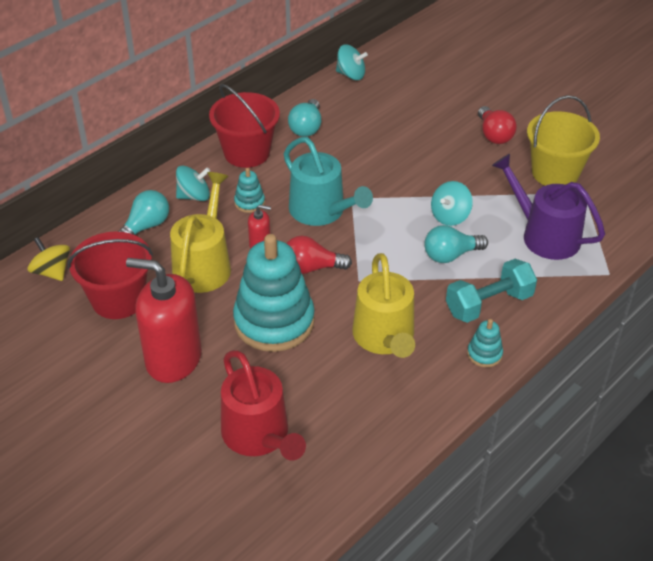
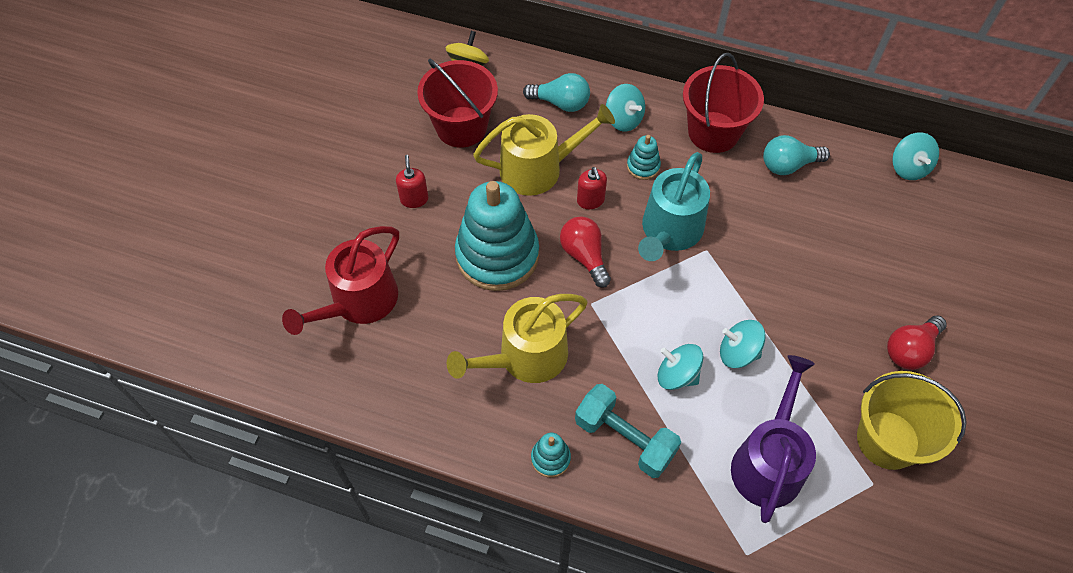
camera: 65 degrees right, 15 degrees up
(173, 359) = (414, 199): red soap dispenser -> red soap dispenser, size x0.44
(450, 255) = (677, 375): turquoise light bulb -> turquoise spinning top

